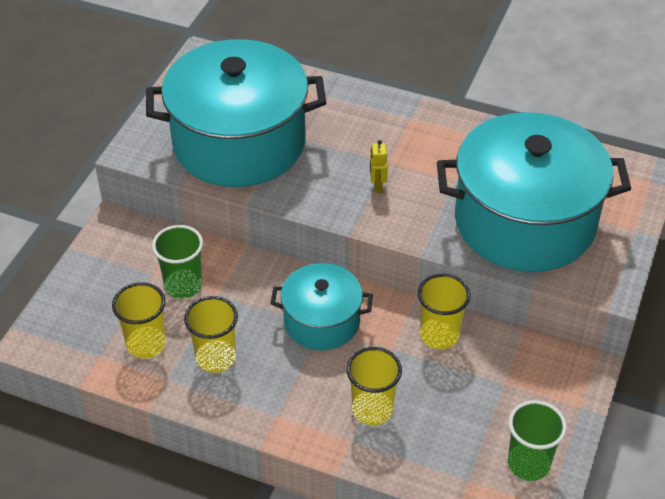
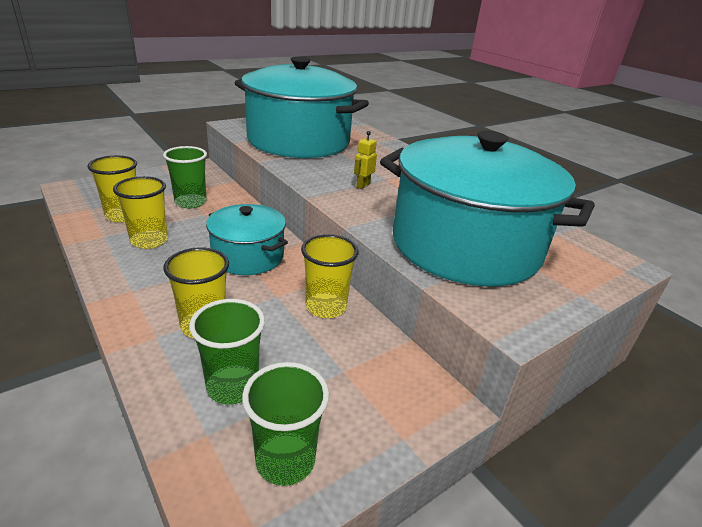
camera: 30 degrees right, 15 degrees down
(447, 441) = (233, 386): none -> green cup

